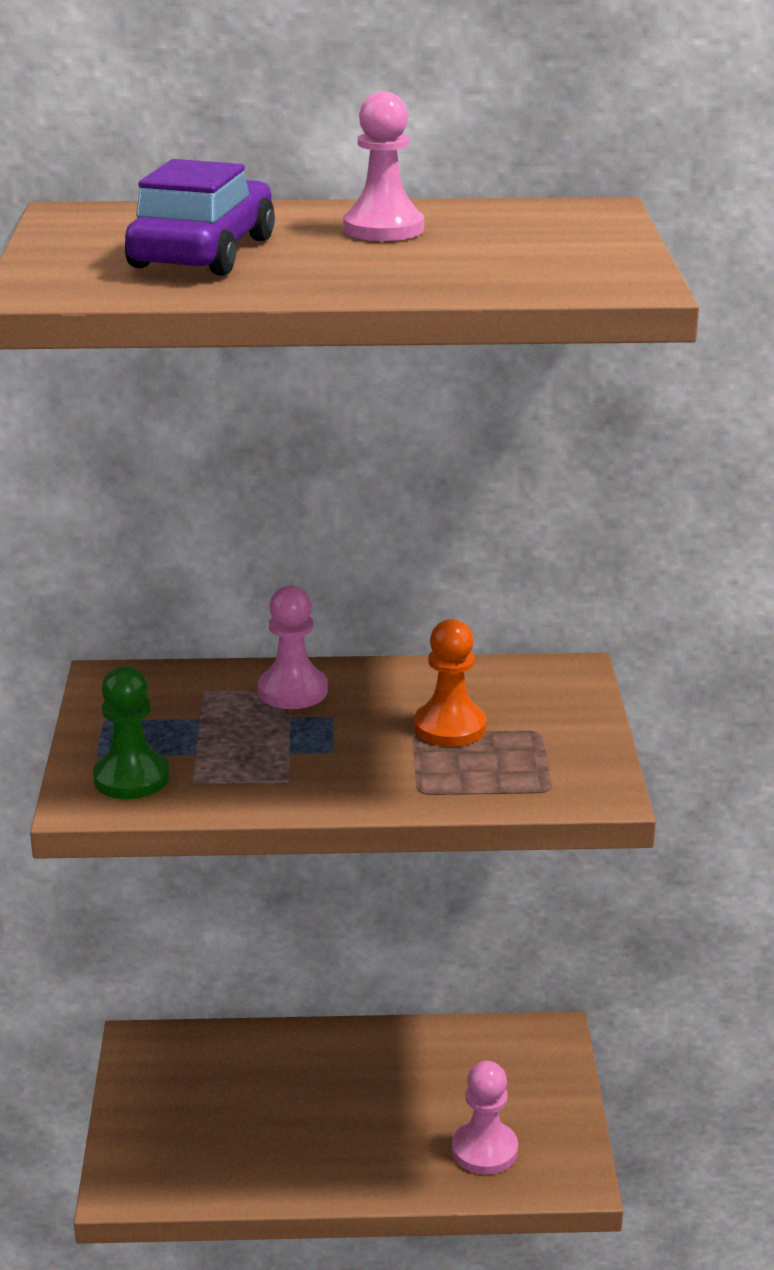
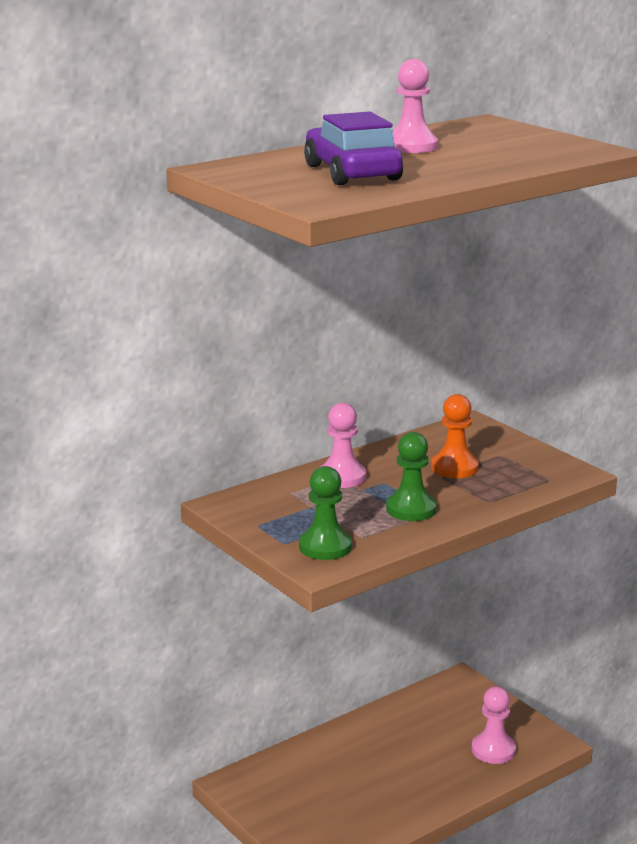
camera: 35 degrees left, 5 degrees down
(306, 766) = (411, 509): none -> green pawn

